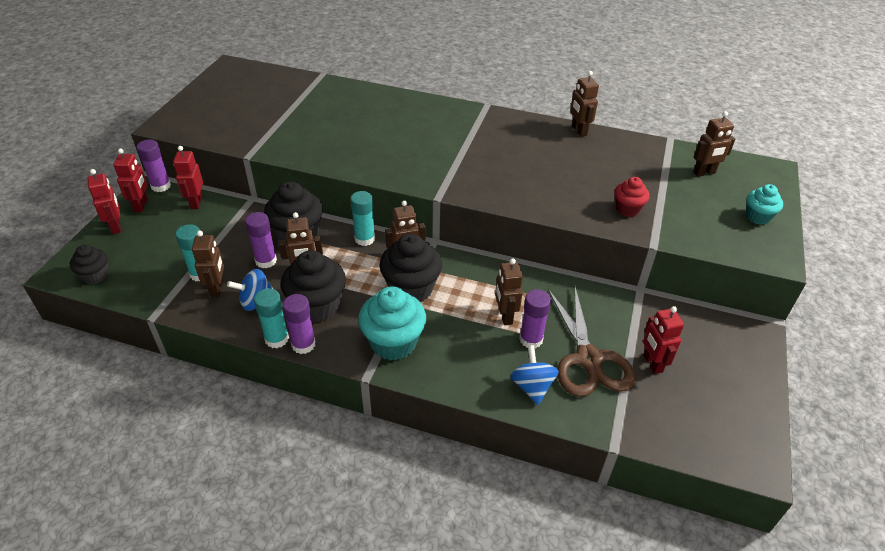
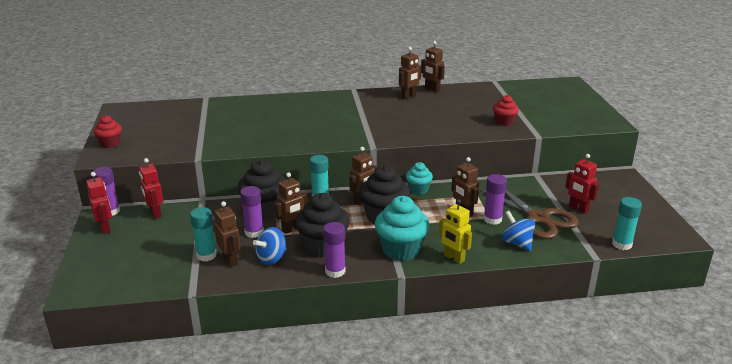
camera: 25 degrees left, 15 degrees down
(95, 275) = (110, 284): black cupcake -> none
(116, 226) = (96, 247): red robot -> none
(186, 110) = (110, 143): none -> red cupcake
(276, 339) = (311, 274): turquoise glue stick -> turquoise glue stick (622, 244)
(441, 378) = (454, 258): none -> yellow robot
(704, 173) = (532, 93): brown robot -> brown robot (408, 96)
(757, 217) = (583, 107): turquoise cupcake -> turquoise cupcake (418, 189)

